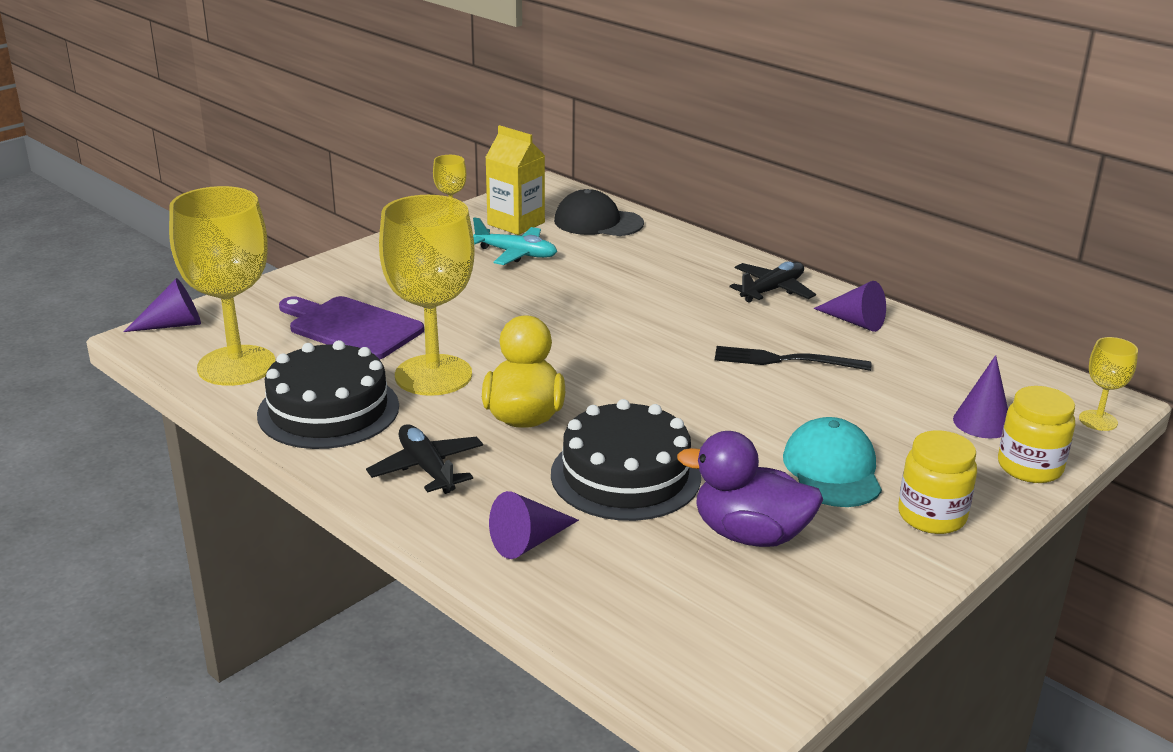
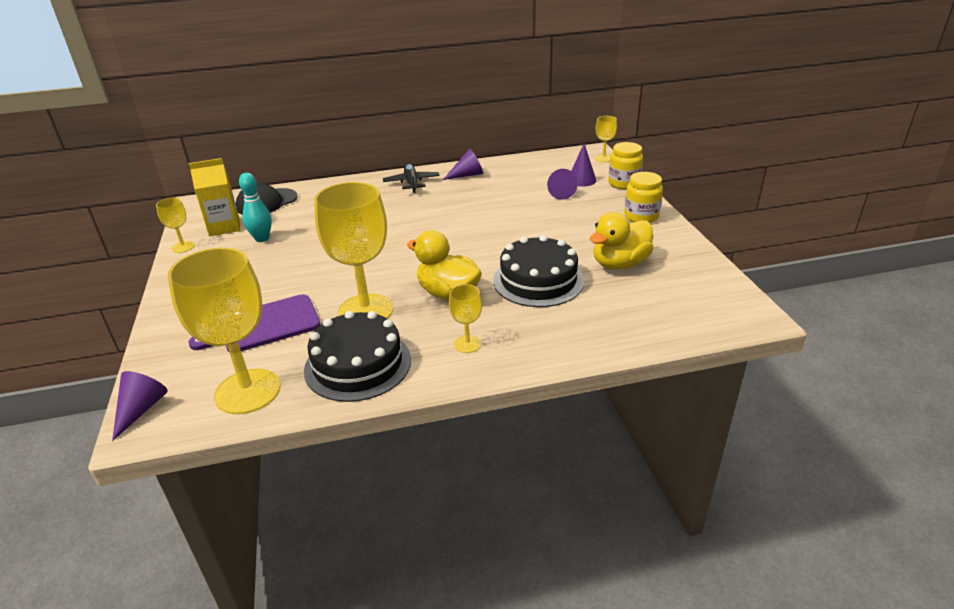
camera: 55 degrees left, 5 degrees up
(427, 468) = (467, 344): black plane -> yellow goblet
(516, 254) = (262, 238): turquoise plane -> turquoise bowling pin
(529, 541) = (573, 330): purple cone -> purple cone (560, 192)
(750, 535) = (620, 264): purple duck -> yellow duck
(786, 360) = (480, 203): black fork -> none
(832, 470) = (585, 225): turquoise cap -> none

